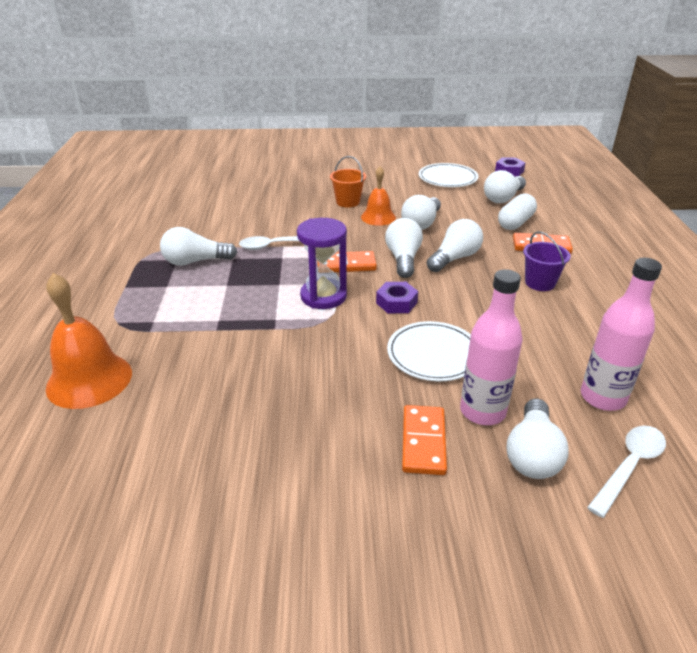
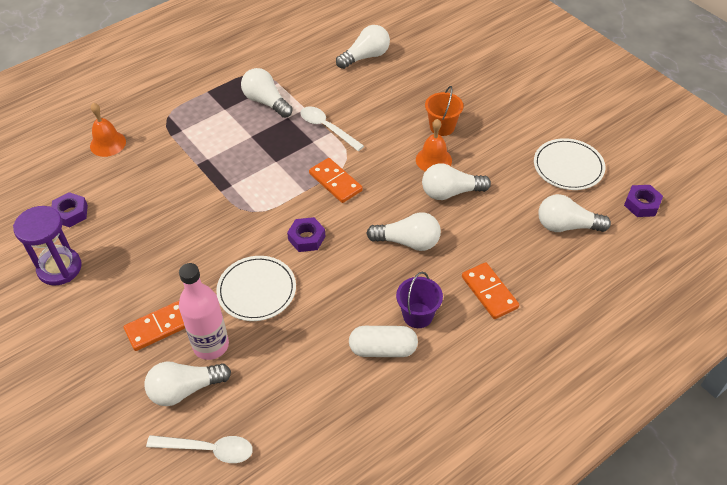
camera: 55 degrees right, 15 degrees up
(89, 380) = (108, 144): orange bell -> orange bell, size x0.63
(158, 454) = (71, 213): none -> purple nut
(323, 296) = (280, 193): purple hourglass -> purple hourglass (59, 268)
(403, 259) = (376, 210): white light bulb -> white light bulb (365, 57)
(515, 222) = (520, 256): white capsule -> white capsule (383, 349)
(602, 397) = (278, 411): pink bottle -> none

